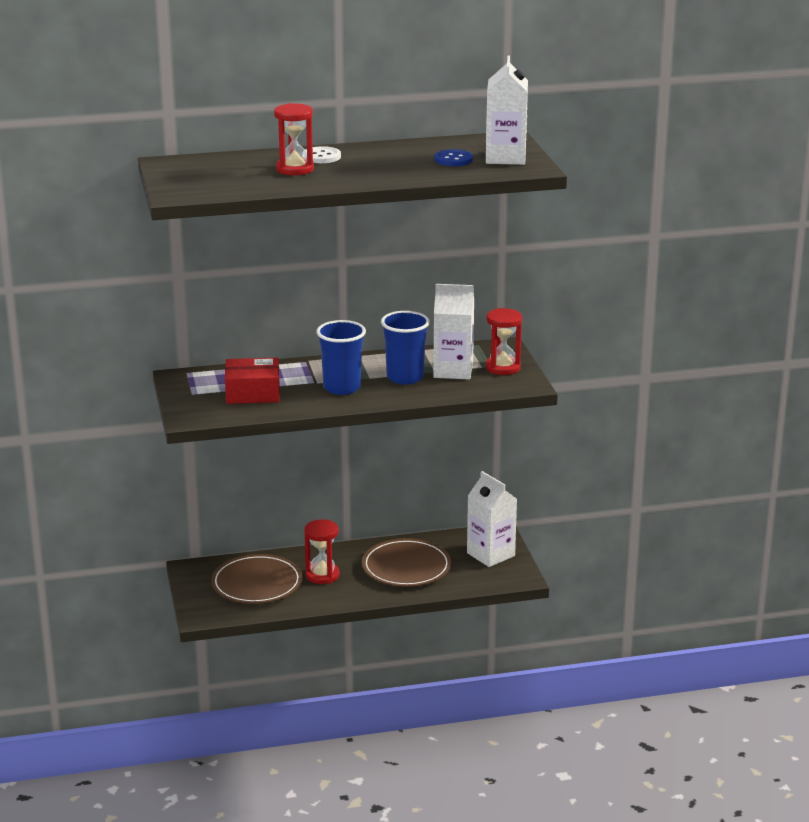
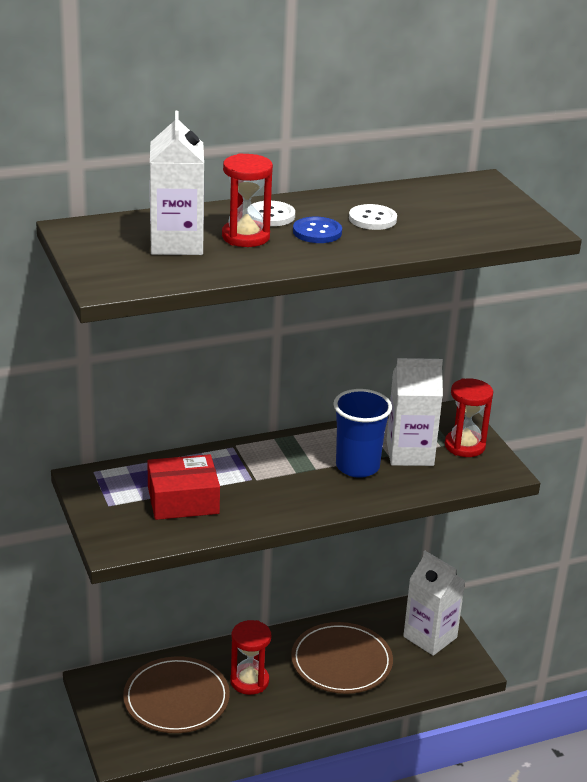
camera: 10 degrees left, 5 degrees up
(342, 387) = (288, 486): blue cup -> none
(402, 160) = (372, 219): none -> white button
(453, 160) = (434, 217): blue button -> blue button (317, 232)
(505, 158) = (495, 212): white carton -> white carton (176, 243)

